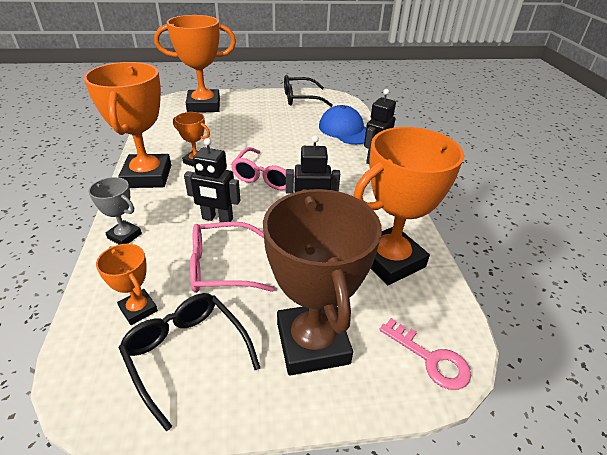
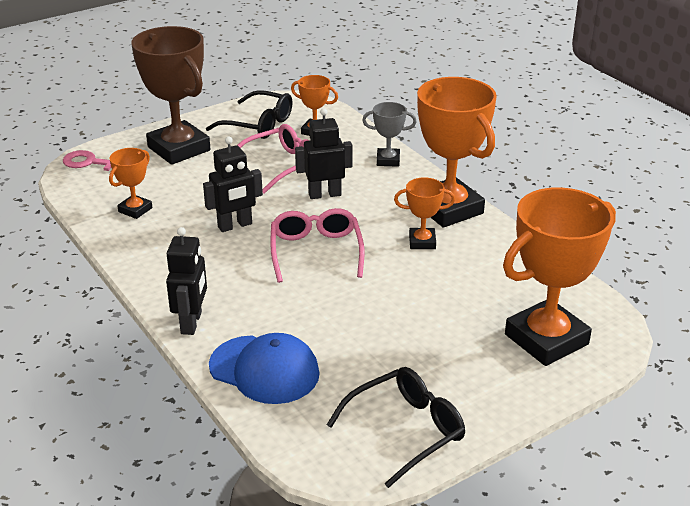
camera: 155 degrees right, 5 degrees down
(390, 260) = (135, 210): orange trophy -> orange trophy, size x0.48

